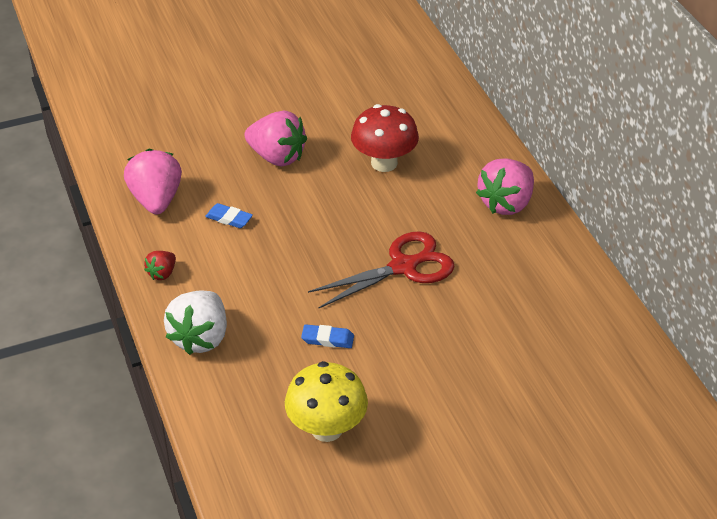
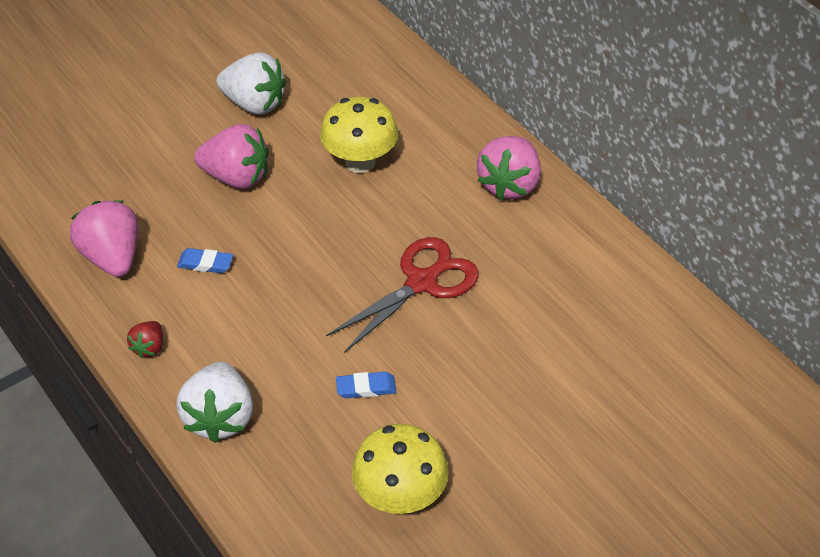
camera: 15 degrees left, 5 degrees up
(311, 102) = (254, 104): none -> white strawberry
(384, 163) = (360, 162): red mushroom -> yellow mushroom

